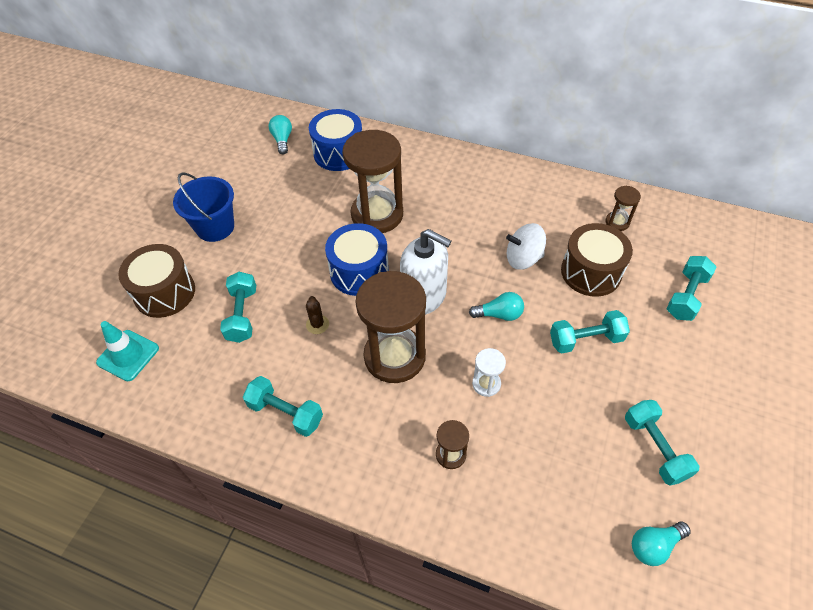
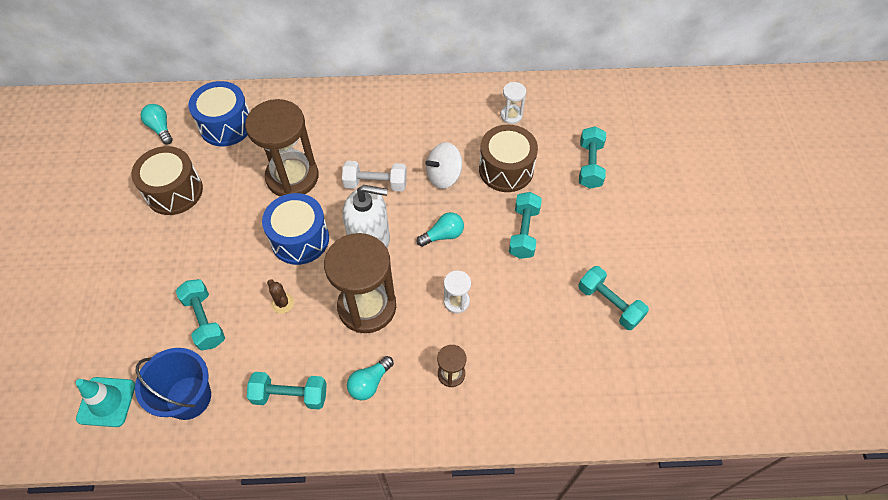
camera: 25 degrees left, 5 degrees up
(165, 292) = (113, 327): brown drum -> brown drum (174, 191)
(215, 227) = (133, 243): blue bucket -> blue bucket (188, 397)
(452, 245) = (375, 184): none -> white dumbbell
(585, 340) = (523, 232): turquoise dumbbell -> turquoise dumbbell turned 45 degrees counterclockwise
(617, 222) = (511, 115): brown hourglass -> white hourglass
(654, 545) = (635, 382): turquoise light bulb -> turquoise light bulb (369, 383)

